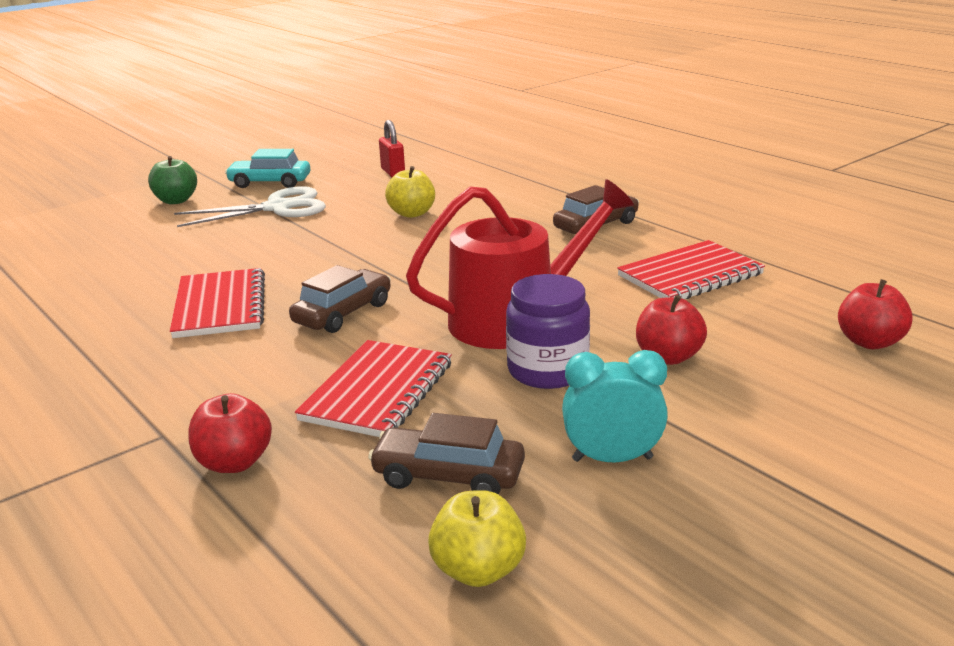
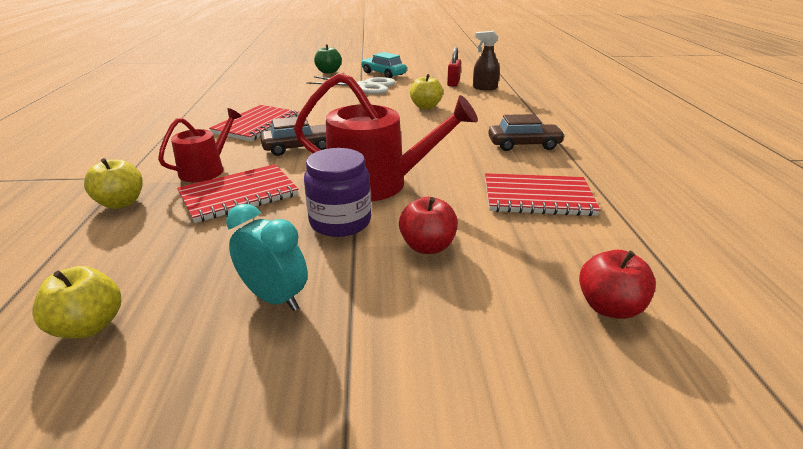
camera: 35 degrees right, 5 degrees up
(234, 462) = (121, 203): red apple -> yellow apple
(269, 382) = (206, 169): none -> red watering can
(442, 169) = (484, 88): none -> brown spray bottle
(448, 476) = (181, 259): brown car -> none

